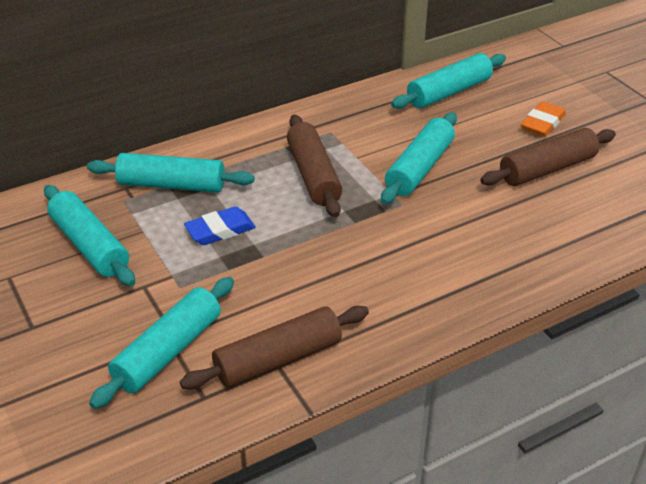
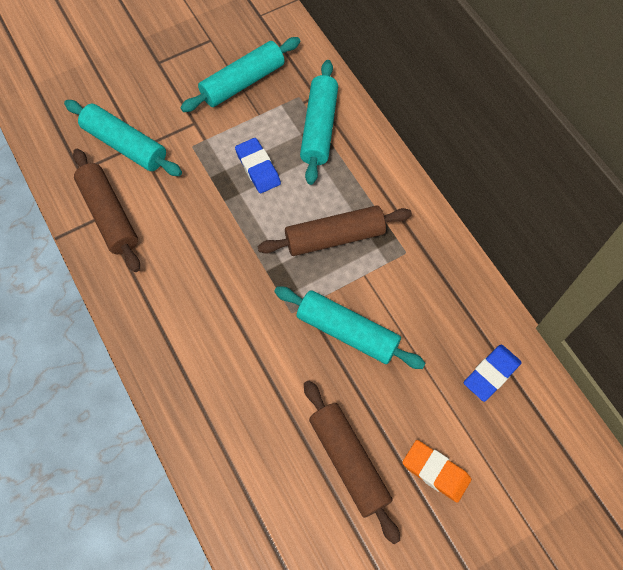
camera: 90 degrees right, 25 degrees up
(449, 92) = (491, 374): turquoise rolling pin -> blue eraser

